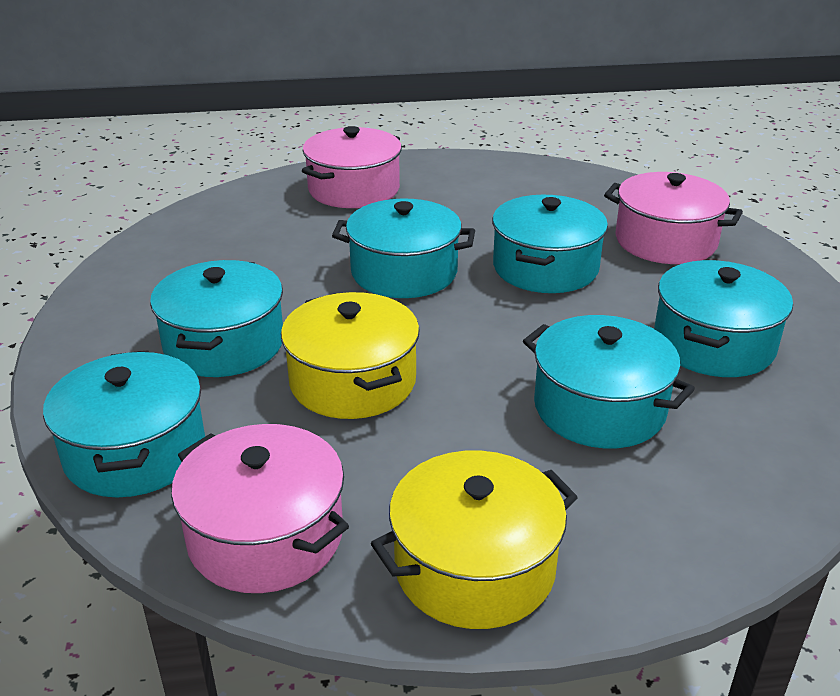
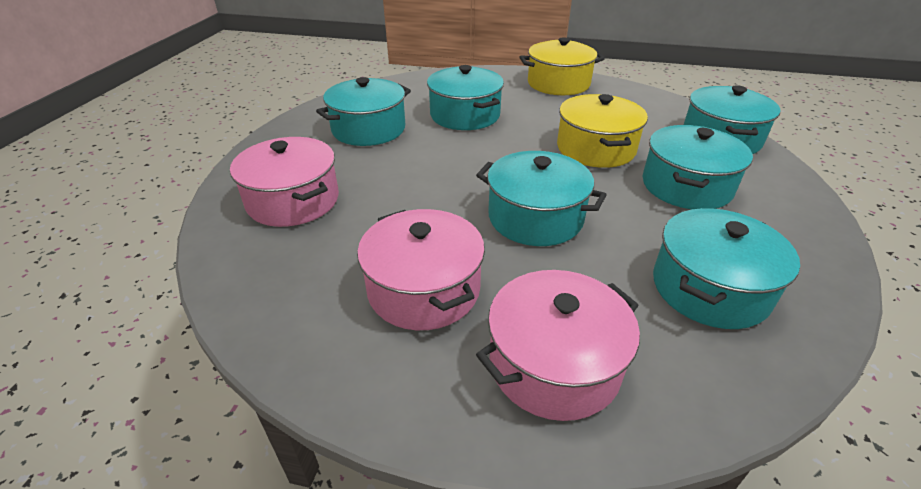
camera: 160 degrees left, 5 degrees up
(265, 536) = (643, 102): pink pot -> pink pot (424, 289)
(545, 267) = (416, 197): turquoise pot -> turquoise pot (709, 288)

